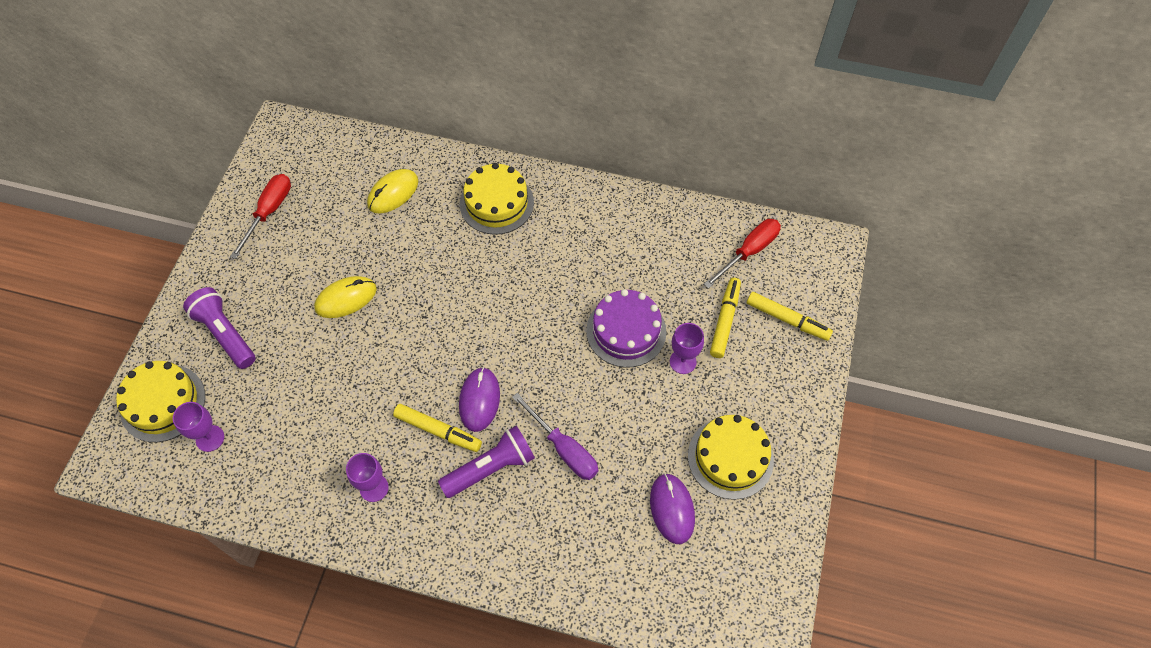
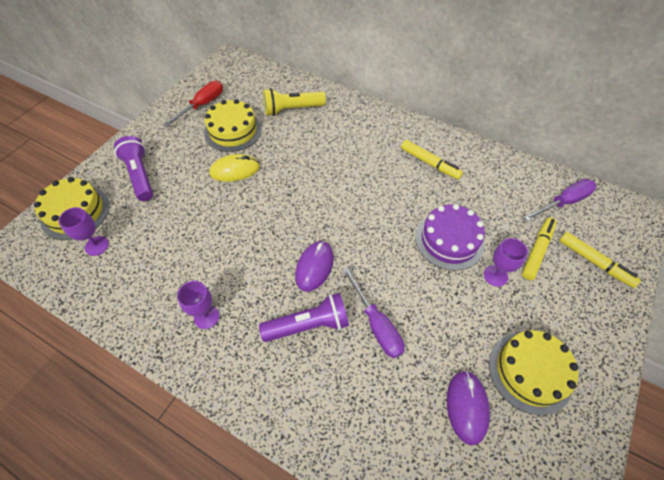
camera: 15 degrees right, 5 degrees down
(393, 193) = (292, 109): yellow mouse -> yellow flashlight
(438, 431) = (273, 283): yellow marker -> yellow marker (430, 163)
(496, 203) = (365, 130): yellow cake -> yellow cake (233, 131)
(749, 252) = (563, 202): red screwdriver -> purple screwdriver

